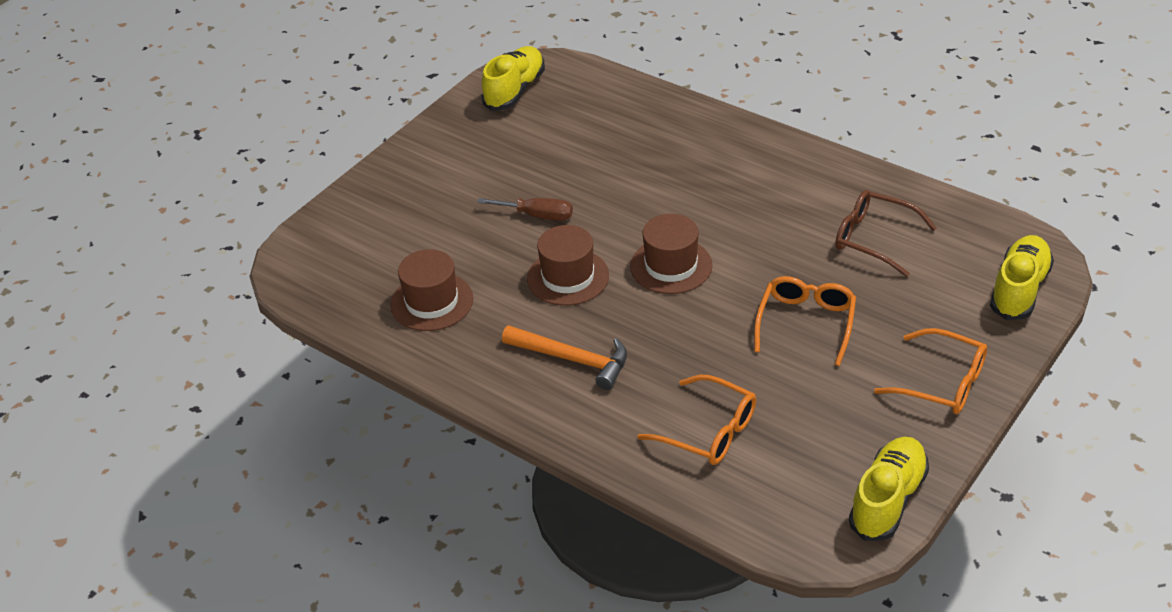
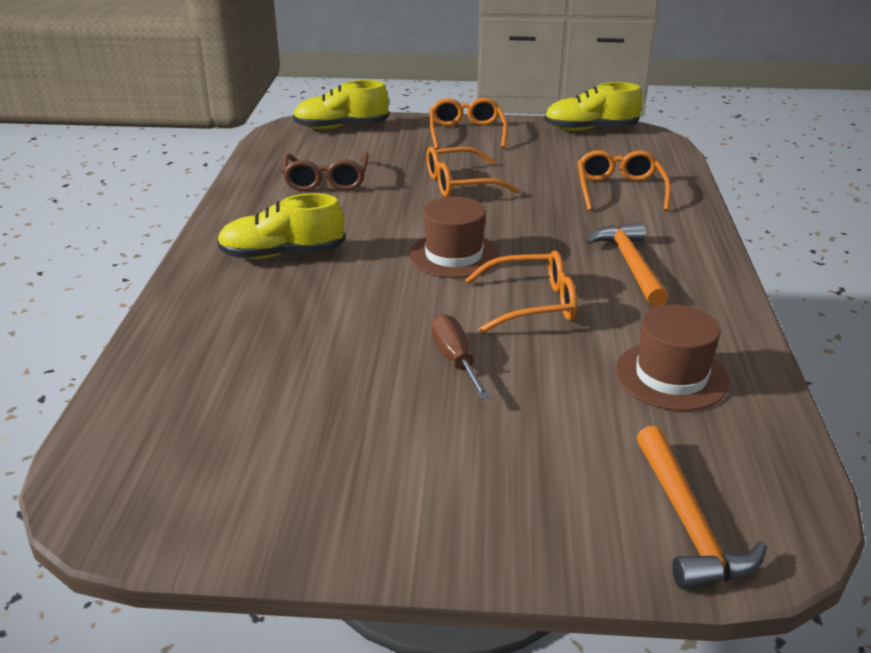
camera: 125 degrees left, 10 degrees down
(331, 242) = (687, 522): none -> orange hammer
(515, 90) = (181, 496): yellow shoe -> yellow shoe (282, 254)
(568, 277) = (531, 304): brown hat -> orange glasses

